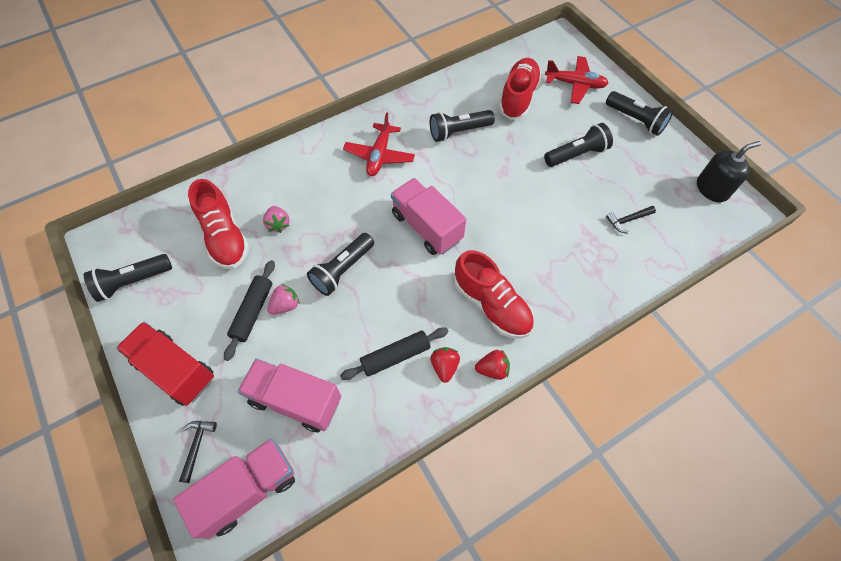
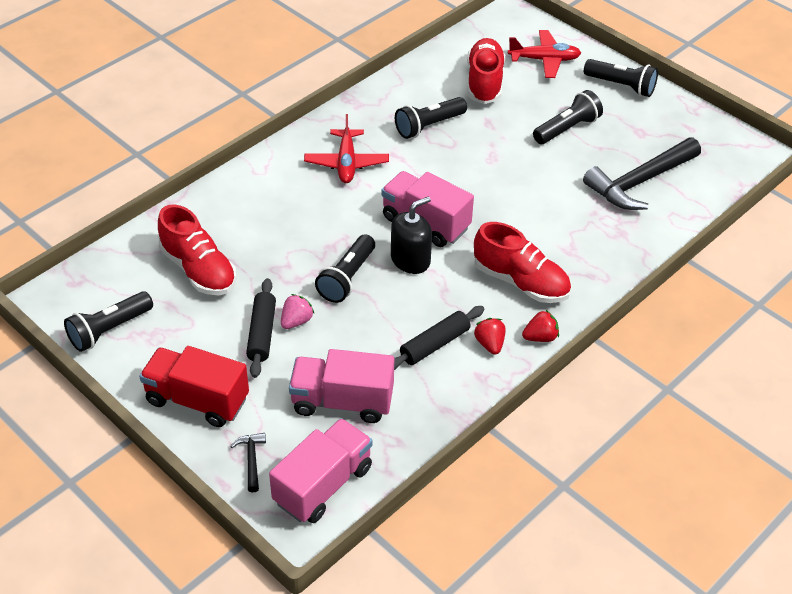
camera: 15 degrees left, 15 degrees down
(278, 224) = (256, 248): pink strawberry -> none
(628, 220) = (640, 182): black hammer -> black hammer, size x2.35
(712, 189) = (719, 139): black soap dispenser -> black soap dispenser (410, 260)

